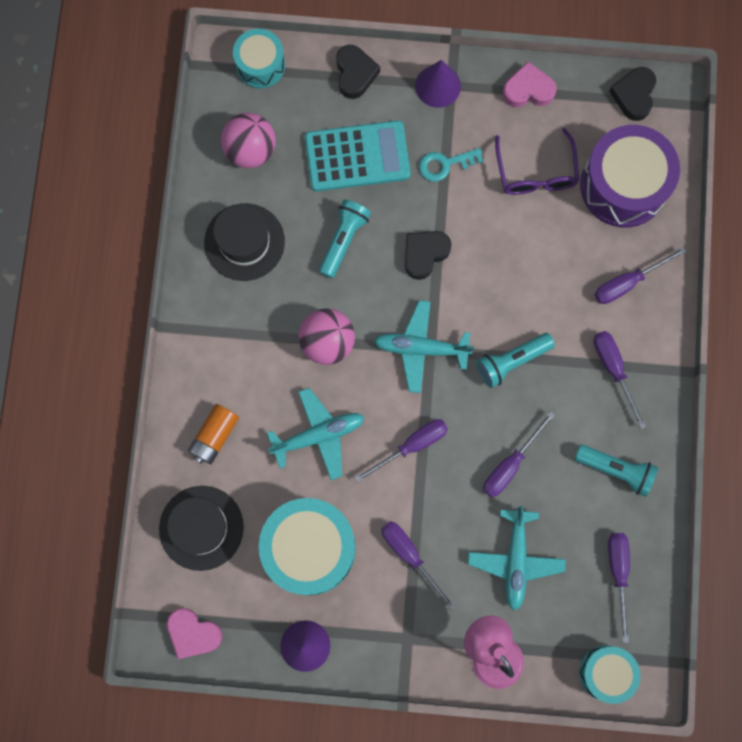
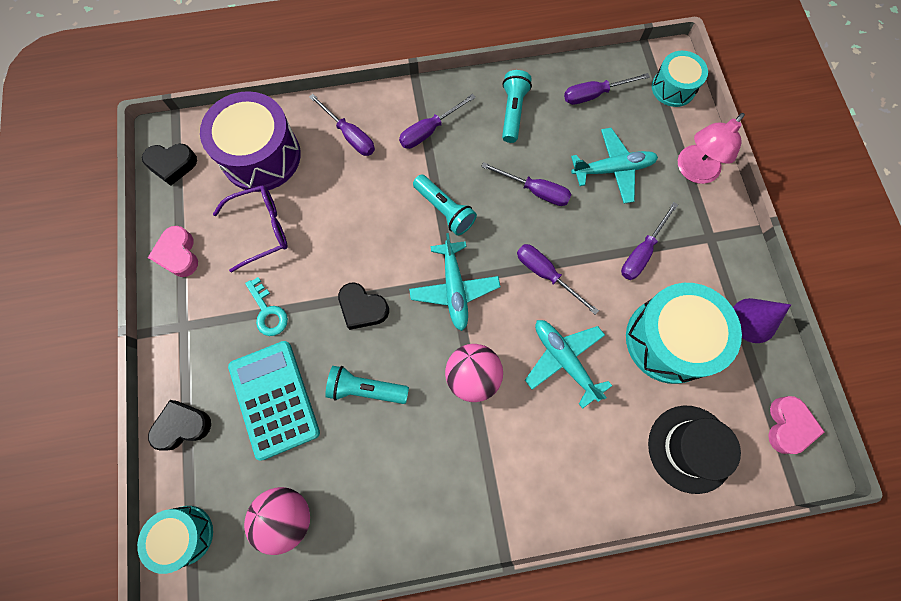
camera: 105 degrees left, 5 degrees down
(214, 436) = (599, 462): orange battery -> none
(244, 242) = (391, 492): black hat -> none
(438, 86) = (185, 338): purple cone -> none

